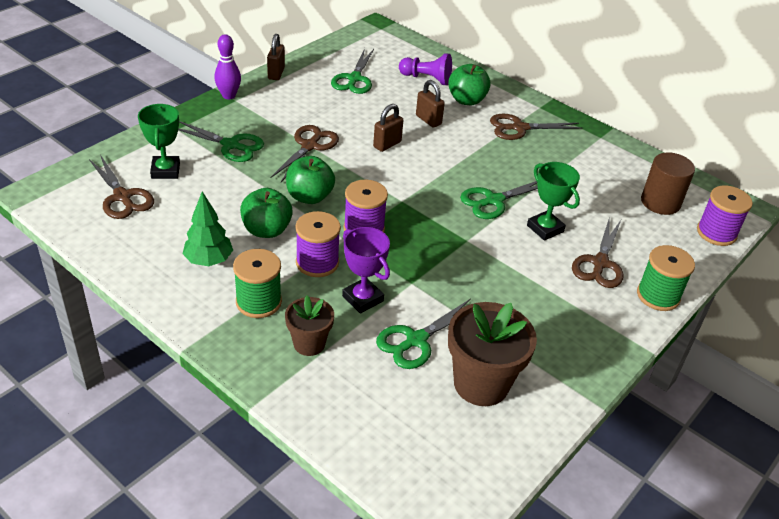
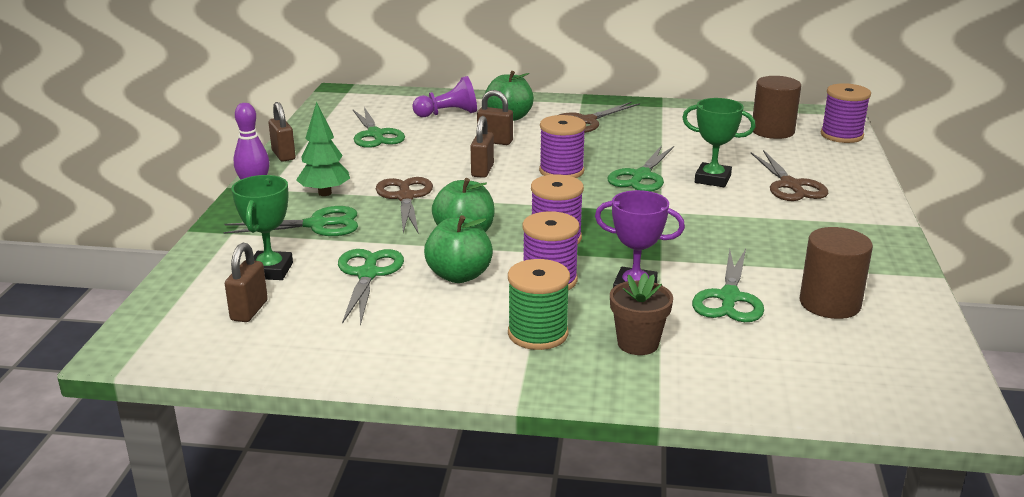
camera: 30 degrees left, 15 degrees down
(122, 197) = (249, 311): brown scissors -> brown padlock
(165, 171) = (270, 270): green trophy -> green trophy turned 45 degrees clockwise
(209, 261) = (434, 323): green tree -> green tree (325, 193)
(215, 201) = (368, 274): none -> green scissors
(441, 169) = (561, 171): none -> purple spool
(481, 384) = (830, 303): brown flower pot -> brown cylinder
(658, 296) = (864, 189): green spool -> none

